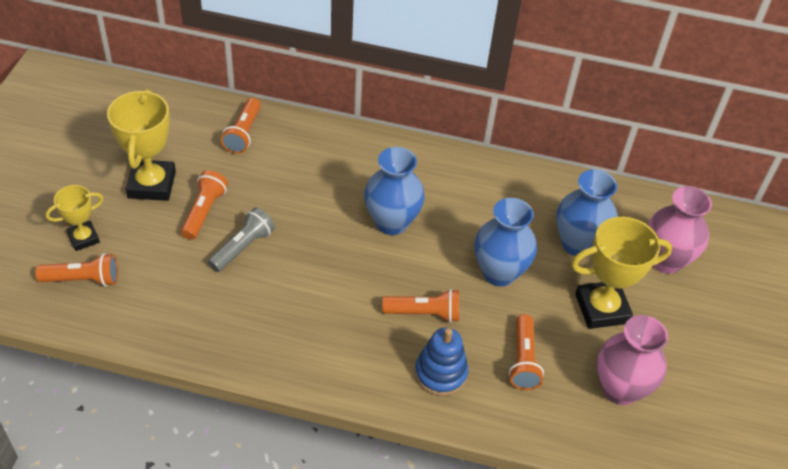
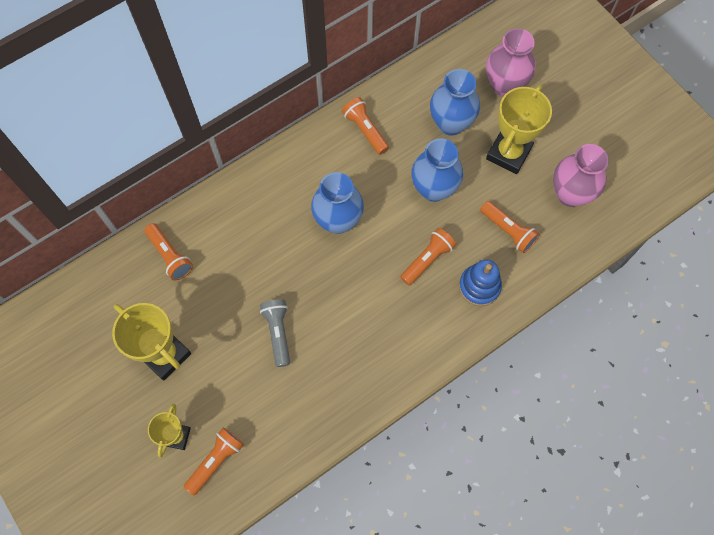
camera: 45 degrees left, 20 degrees up
(204, 211) = (223, 336): orange flashlight -> orange flashlight (365, 130)

